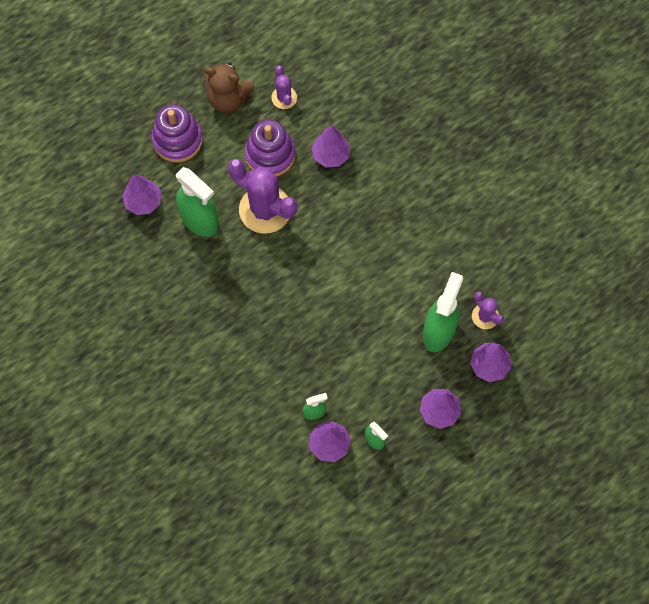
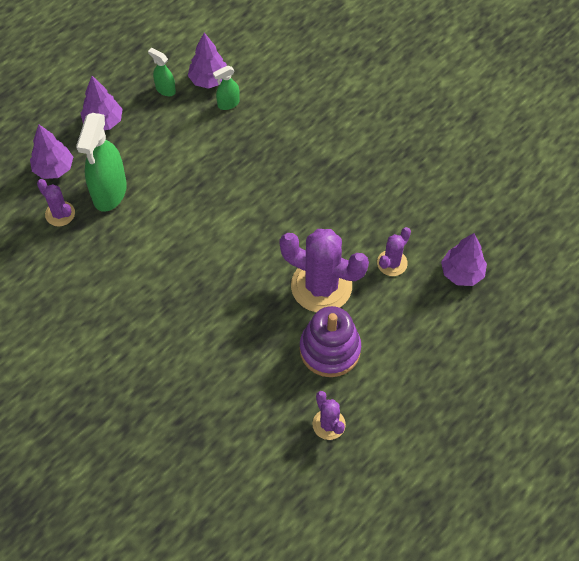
camera: 170 degrees right, 10 degrees down
(177, 140) = (445, 349): purple stacking toy -> none
(200, 220) = (392, 263): green spray bottle -> purple cactus
(228, 99) = (398, 411): brown teddy bear -> none
(331, 155) = (256, 361): purple tree -> none

